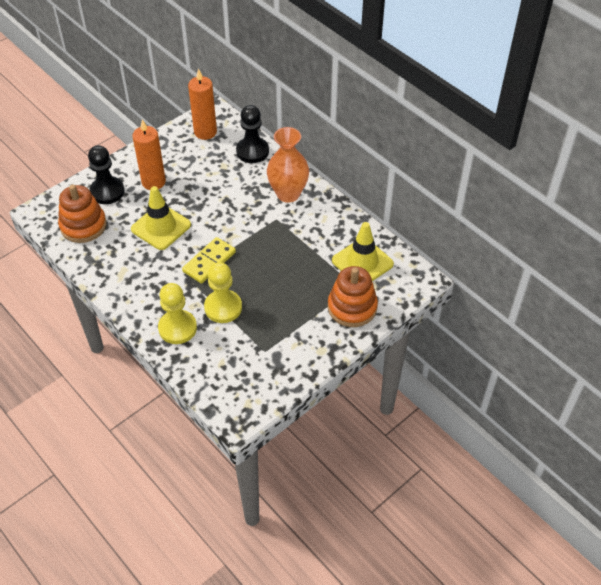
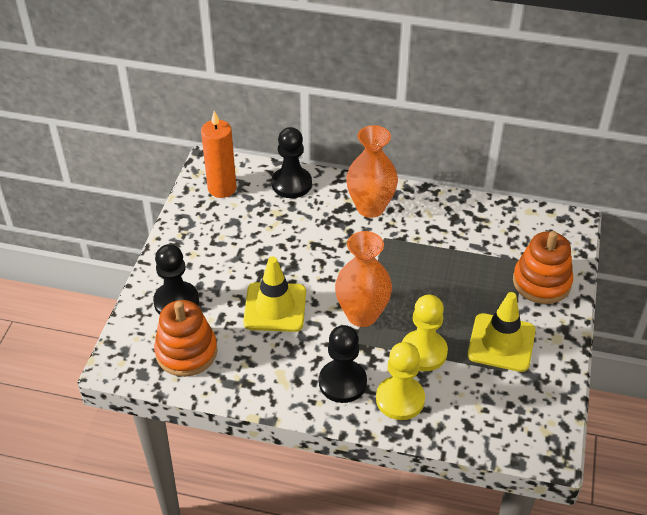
camera: 35 degrees left, 5 degrees down
(153, 182) = (218, 265): orange candle -> none
(154, 297) = (342, 382): none -> black pawn
(209, 262) = (362, 315): yellow domino -> orange vase
(362, 262) = (506, 235): yellow traffic cone -> yellow traffic cone (501, 343)

